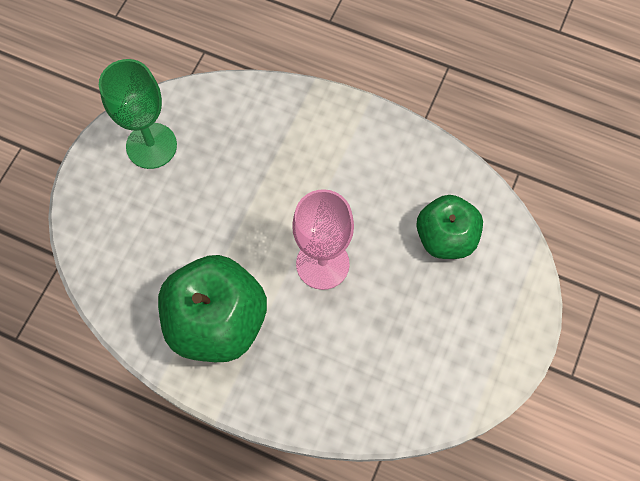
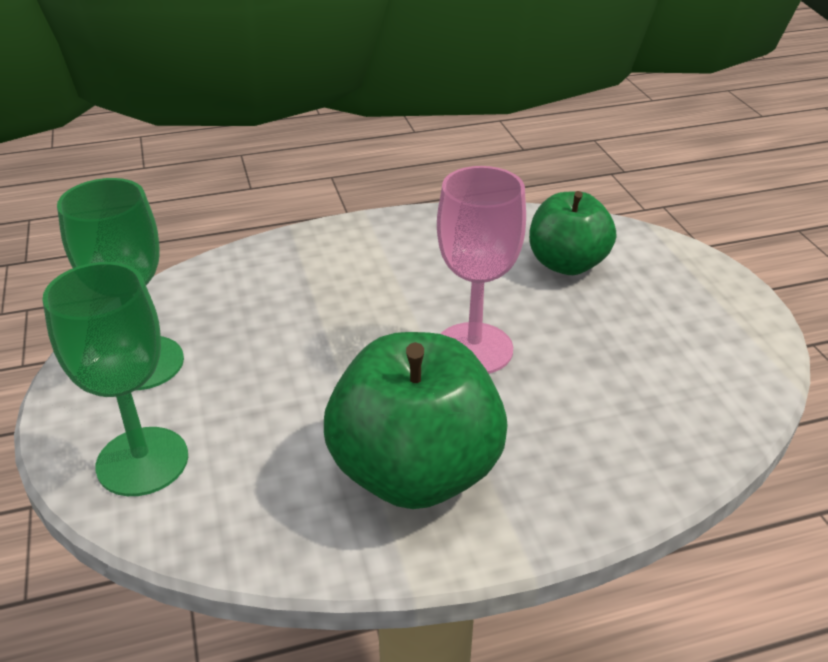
camera: 40 degrees left, 30 degrees down
(105, 217) = (142, 461): none -> green goblet

